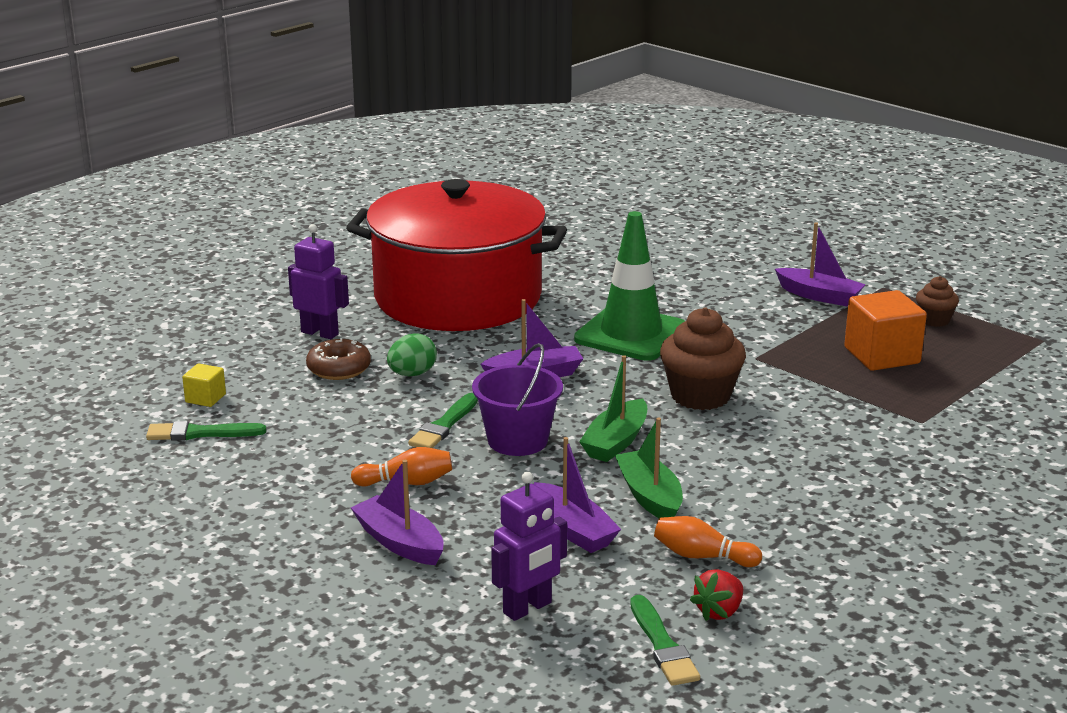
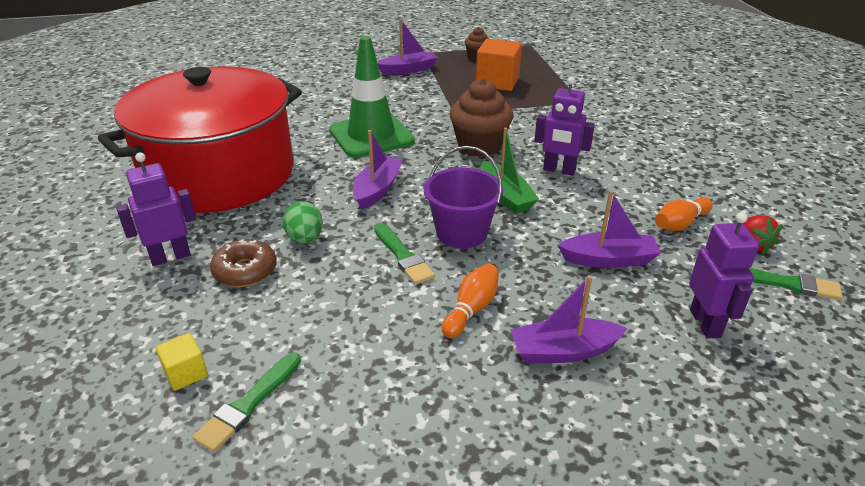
camera: 55 degrees left, 10 degrees up
(649, 496) = (589, 212): green boat -> none
(716, 456) = (559, 170): none -> purple robot

